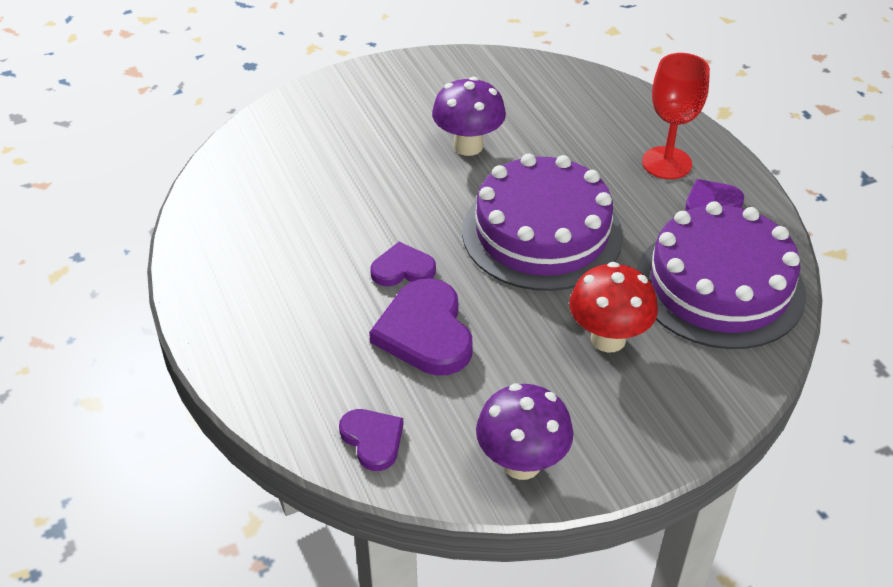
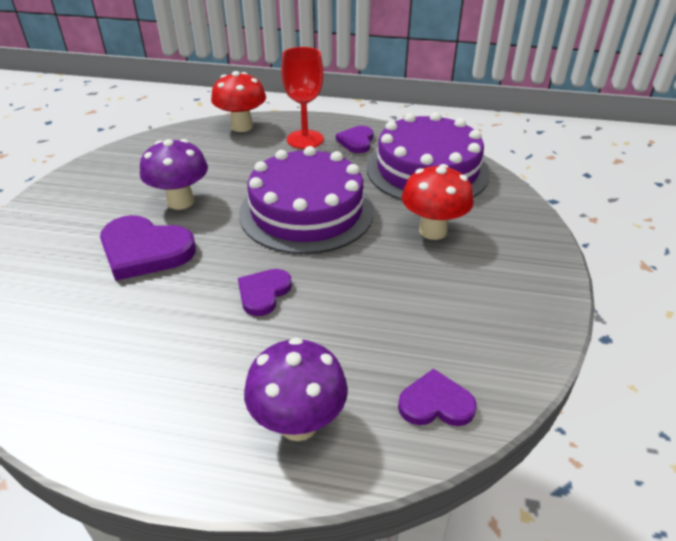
camera: 55 degrees left, 5 degrees down
(425, 332) = (344, 313): purple heart -> purple heart (145, 251)
(521, 463) = (520, 326): purple mushroom -> purple mushroom (298, 423)
(635, 106) = (242, 126): none -> red mushroom

